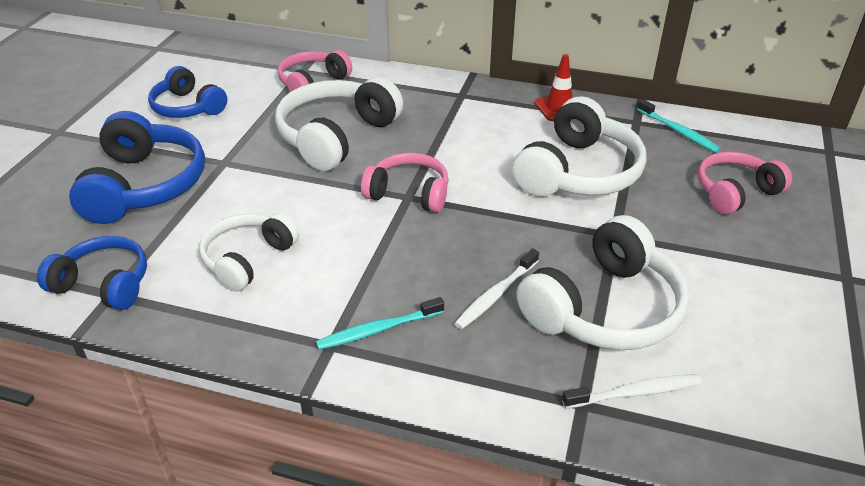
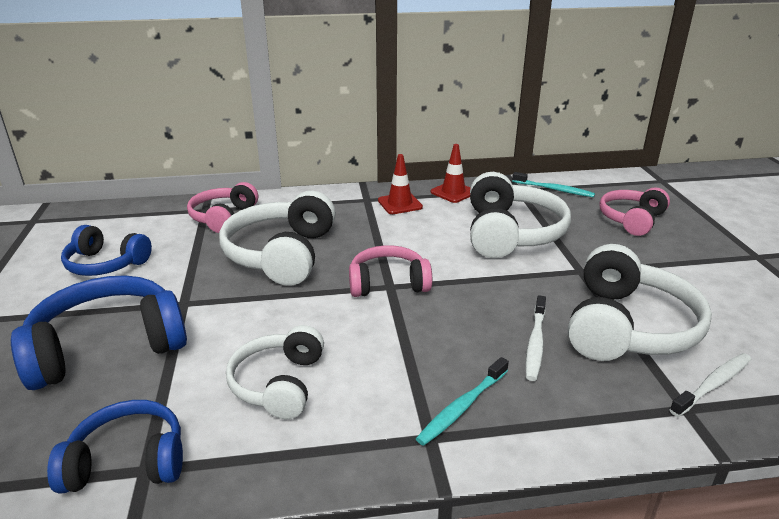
camera: 25 degrees left, 10 degrees down
(144, 185) = (107, 347): blue headphones -> blue headphones turned 90 degrees counterclockwise
(490, 108) = (400, 204): none -> red traffic cone

